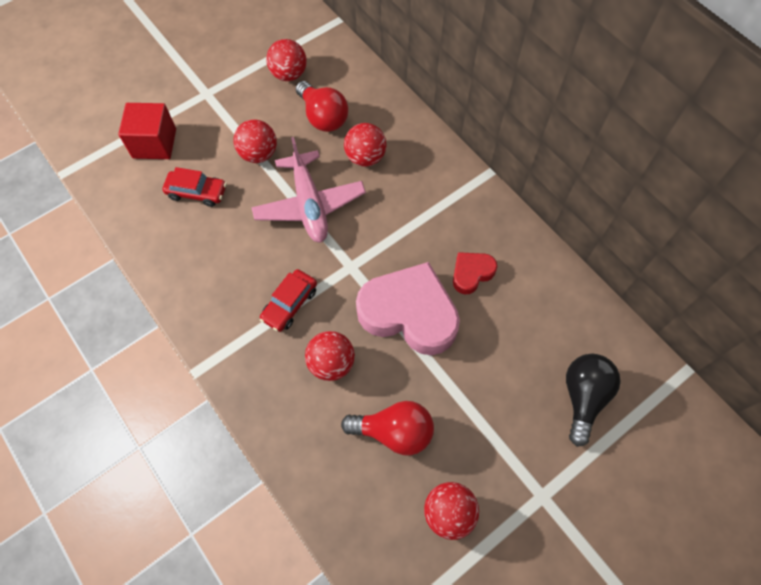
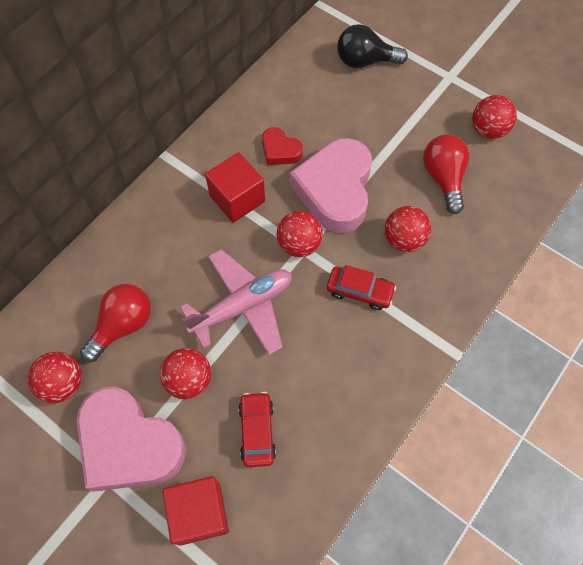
camera: 105 degrees left, 0 degrees up
(224, 108) = (129, 444): none -> pink heart
(365, 157) = (170, 268): red ball -> red ball (299, 244)
(423, 223) = (237, 199): none -> red cube

